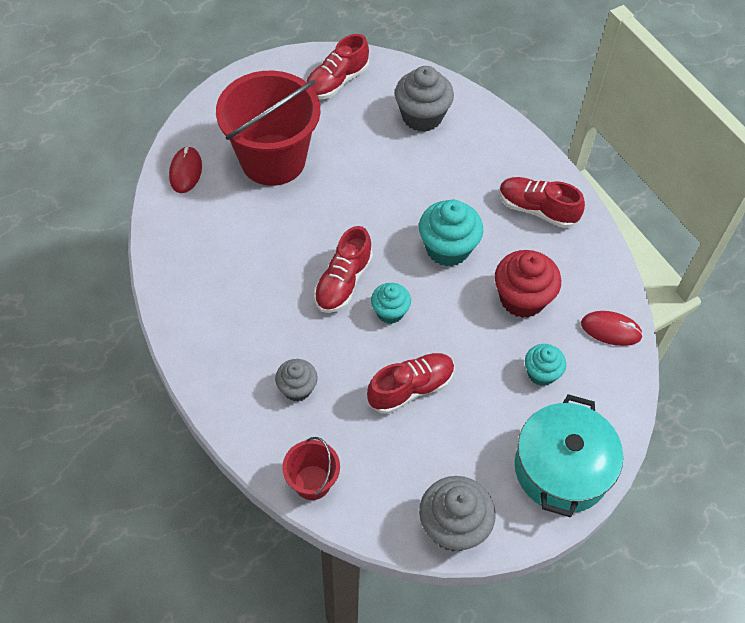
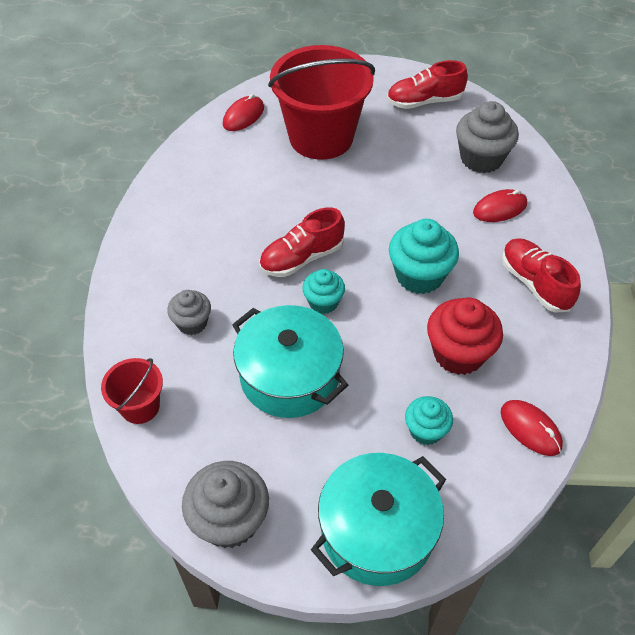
camera: 35 degrees right, 5 degrees down
(411, 388) = (290, 376): red shoe -> turquoise pot
(467, 156) = (500, 208): none -> red mouse

